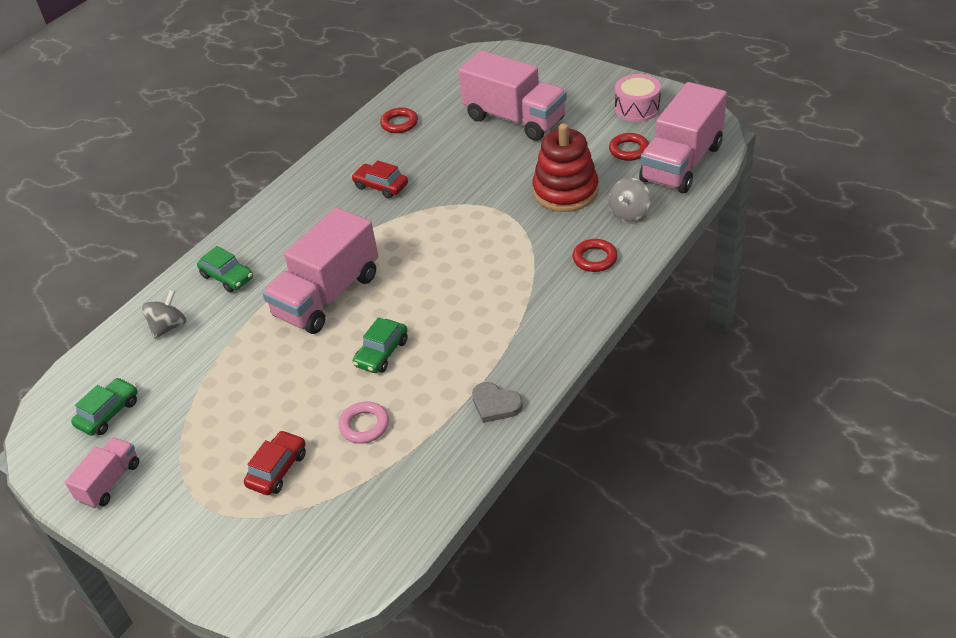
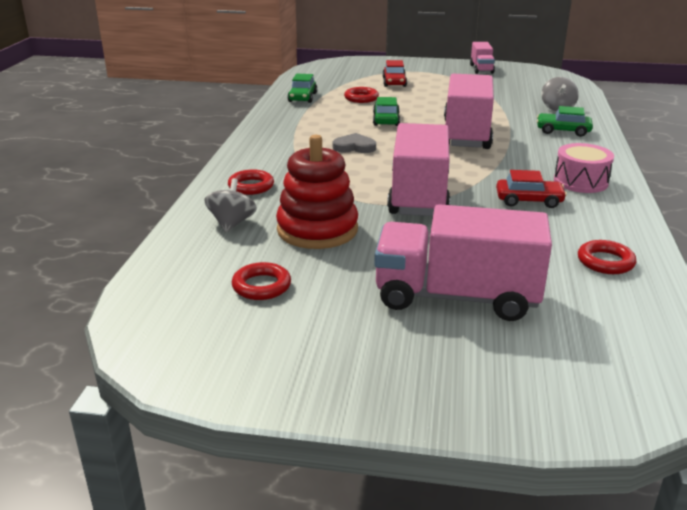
camera: 150 degrees right, 15 degrees down
(108, 413) = (526, 81): green car -> green car (302, 97)
(364, 425) = (361, 98): pink ring -> red ring
(495, 404) = (281, 114): grey heart -> grey heart (354, 147)
(637, 108) = (276, 349): pink drum -> pink drum (580, 181)
(681, 163) = (181, 283): pink truck -> pink truck (419, 195)

